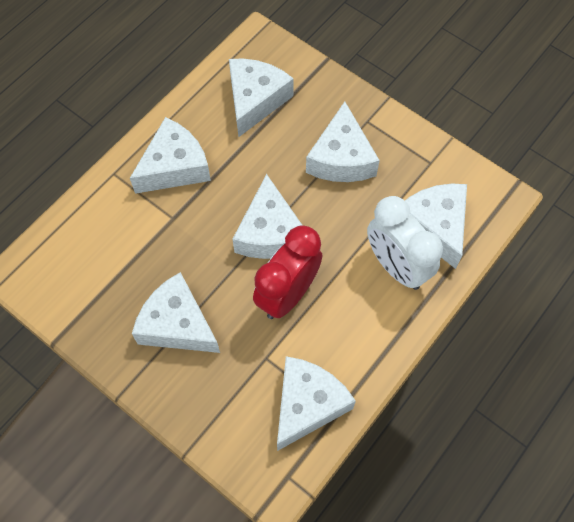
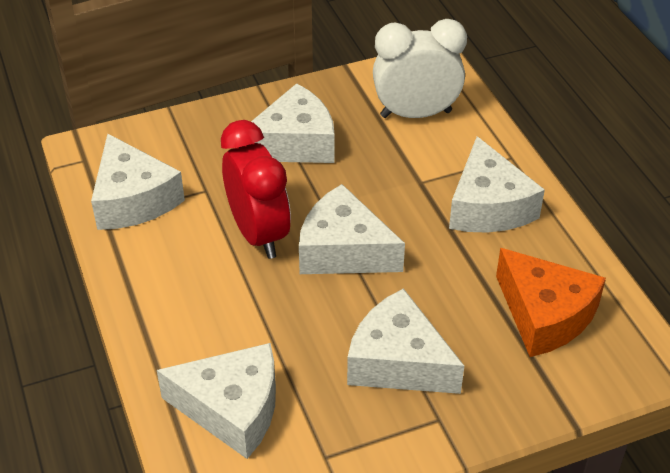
camera: 120 degrees right, 20 degrees down
(255, 100) = (545, 315): white cheese -> orange cheese
(396, 266) = (212, 342): white clock -> white clock (416, 114)

